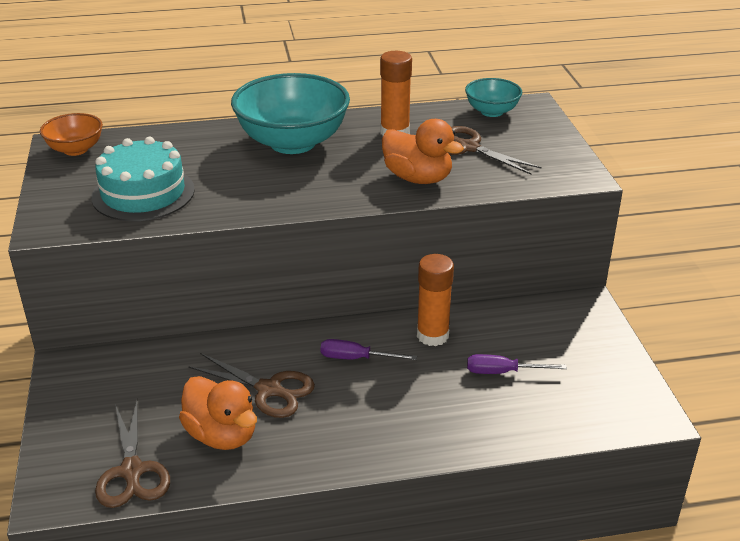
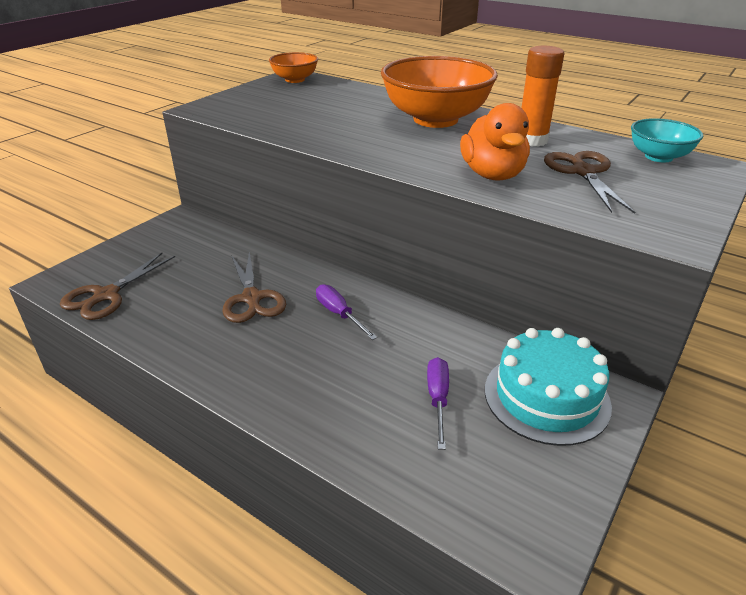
camera: 45 degrees right, 0 degrees up
(143, 193) = (283, 112): turquoise cake -> turquoise cake (546, 397)
(222, 435) = (181, 307): orange duck -> none
(292, 142) = (435, 119): turquoise bowl -> orange bowl
(432, 335) = (422, 333): orange glue stick -> none
(502, 372) = (438, 399): purple screwdriver -> purple screwdriver turned 45 degrees clockwise

